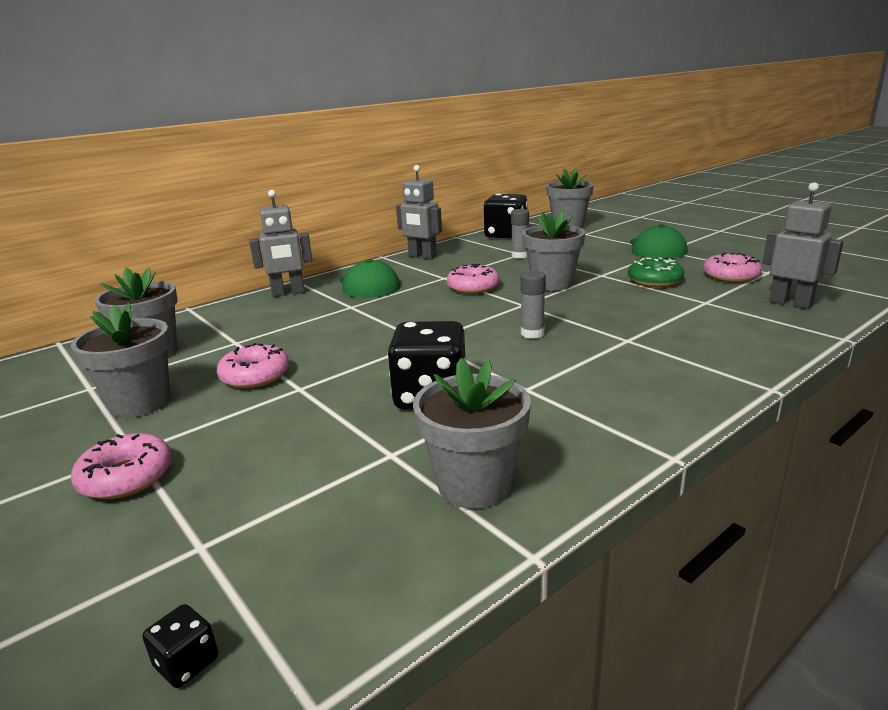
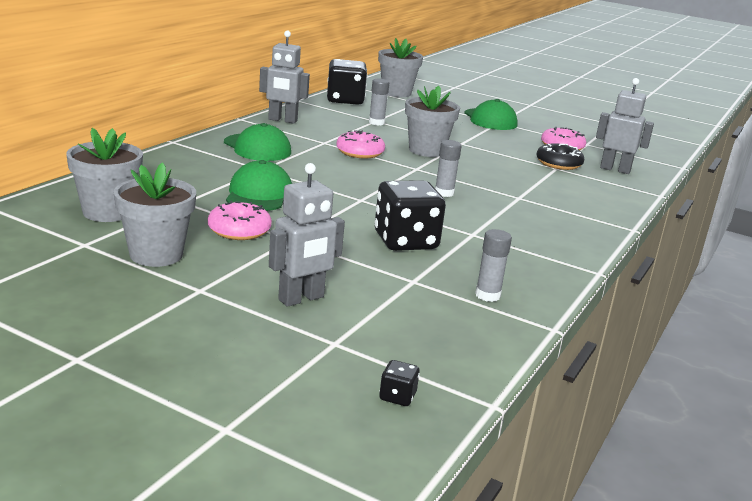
camera: 25 degrees left, 0 degrees up
(126, 477) = (220, 307): pink donut -> none
(288, 293) = (182, 155): grey robot -> grey robot (301, 299)
(319, 334) = (259, 194): none -> green cap
(474, 485) = (487, 295): grey flower pot -> grey glue stick
(654, 281) = (507, 149): green donut -> none
(712, 297) = (558, 163): none -> black donut

